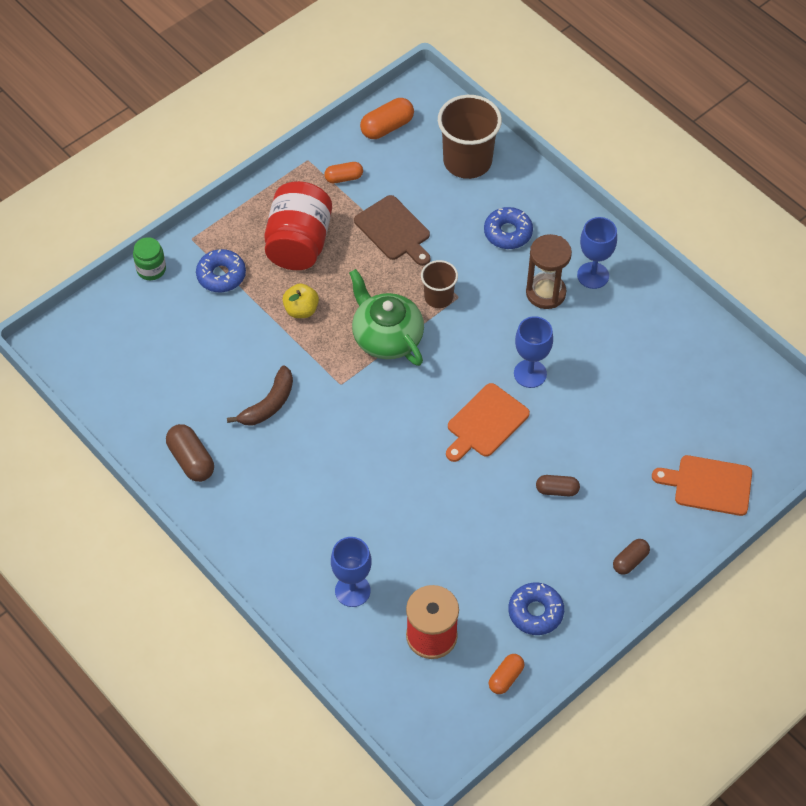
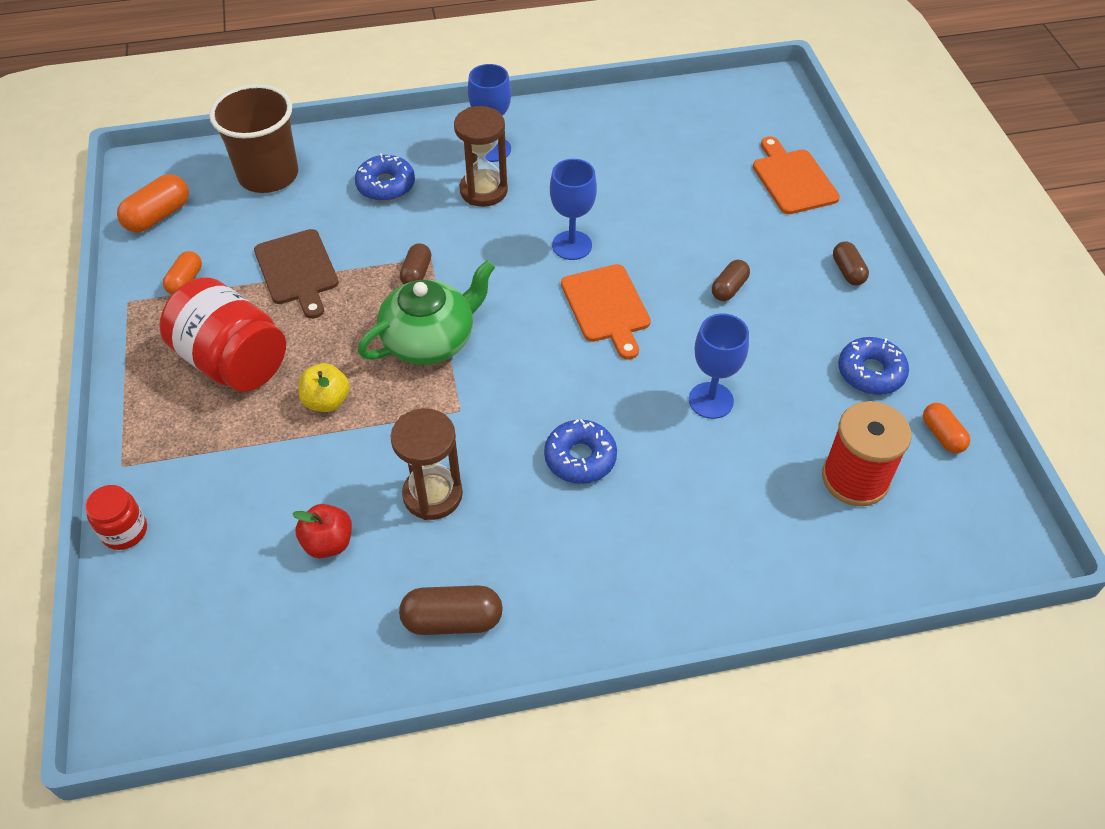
camera: 60 degrees left, 5 degrees down
(151, 269) = (125, 531): green jar -> red jar
(203, 370) = (328, 543): none -> red apple
(221, 275) = (206, 458): blue donut -> blue donut (580, 458)
(268, 404) = (432, 495): brown banana -> brown hourglass
(352, 590) = (753, 528): blue goblet -> blue goblet (711, 400)
(386, 337) = (430, 340): green teapot -> green teapot turned 150 degrees clockwise
(387, 127) = (158, 216): orange capsule -> orange capsule turned 45 degrees clockwise
(394, 230) = (297, 270): brown cutting board -> brown cutting board turned 75 degrees clockwise
(438, 297) = (416, 273): brown cup -> brown capsule
(708, 485) = (793, 179): orange cutting board -> orange cutting board turned 120 degrees clockwise

